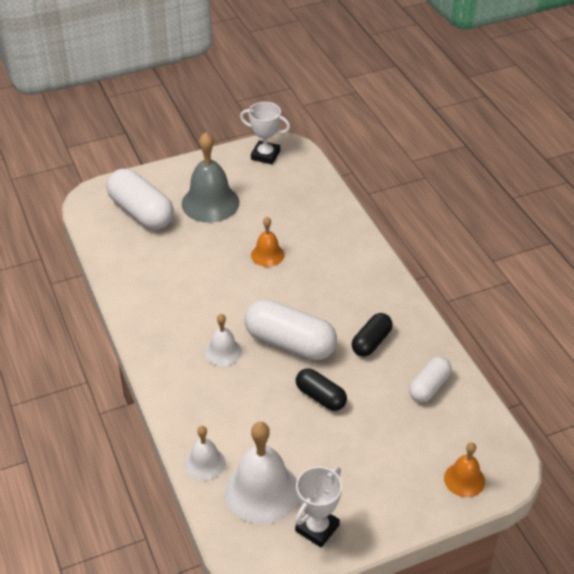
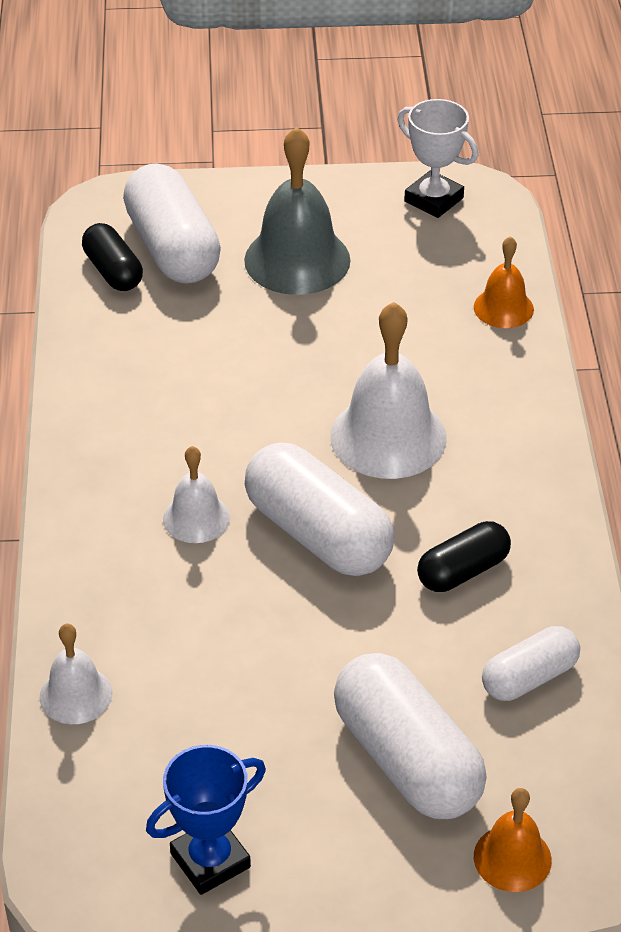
camera: 20 degrees right, 0 degrees up
(262, 491) = (147, 770): white bell -> white bell (388, 437)
(267, 255) = (353, 372): orange bell -> orange bell (503, 308)
(317, 528) = (210, 860): white trophy -> blue trophy
(320, 397) = (326, 640): black capsule -> black capsule (113, 271)
(390, 446) = (407, 759): none -> white capsule

